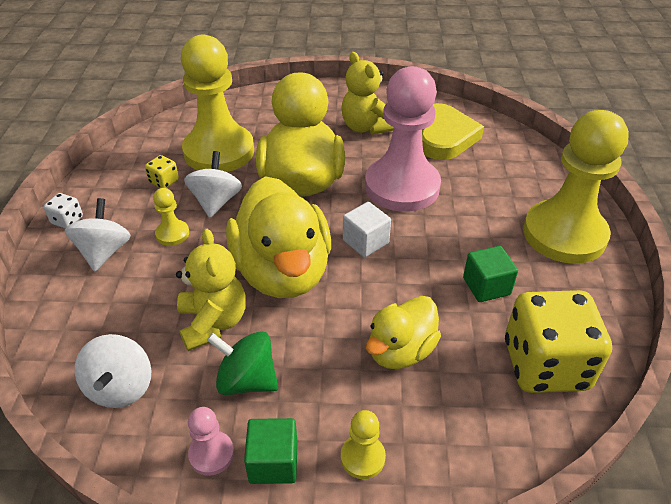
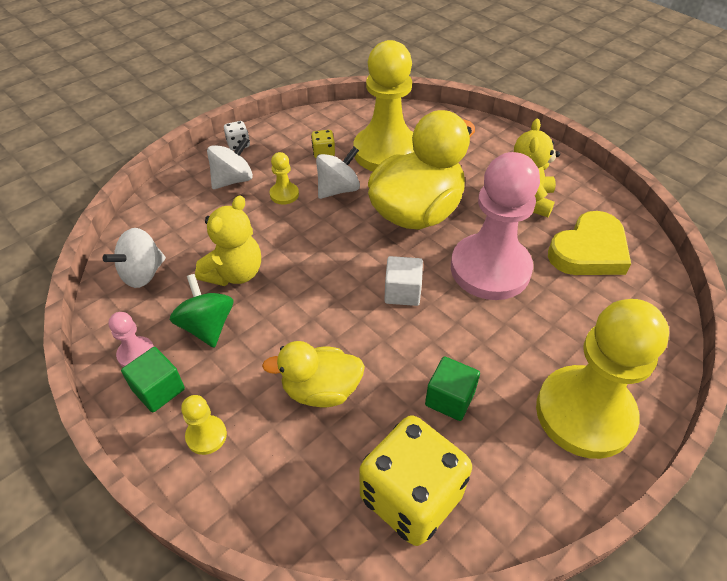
camera: 45 degrees right, 5 degrees up
(283, 272) = (317, 271): yellow duck -> none

